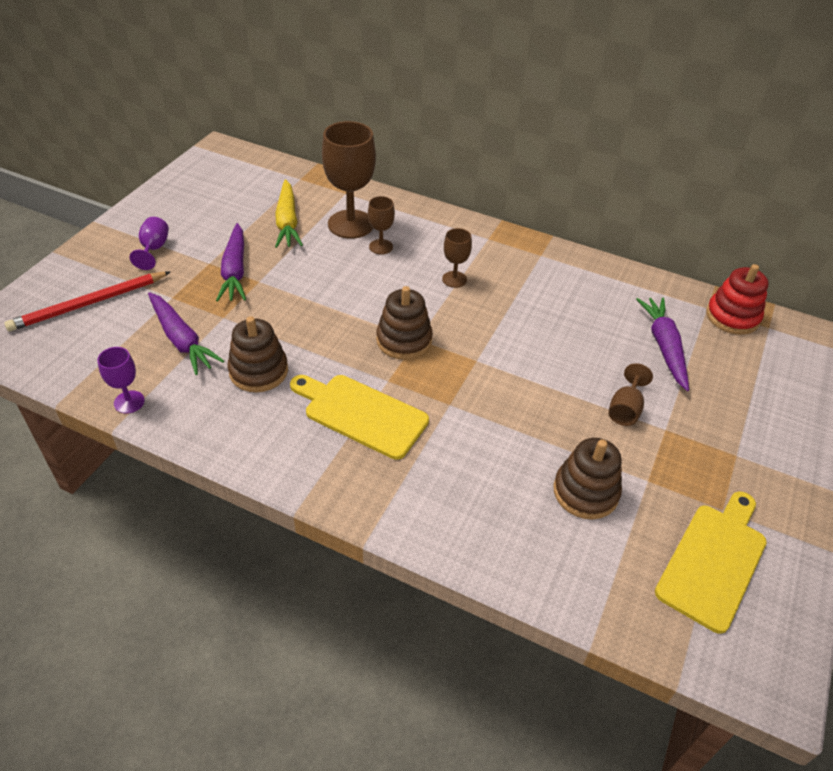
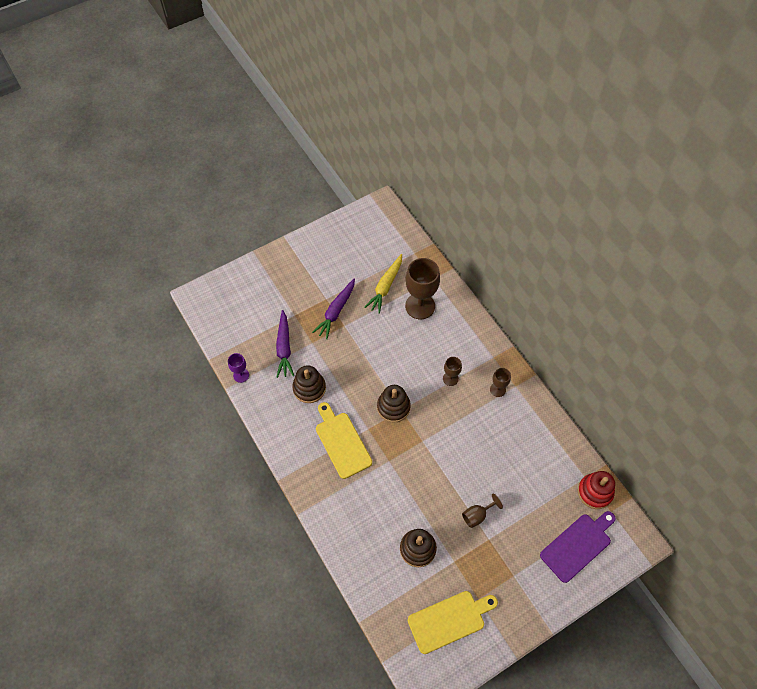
camera: 35 degrees right, 15 degrees up
(89, 304) = (253, 299): red pencil -> none
(154, 249) = (303, 274): purple goblet -> none
(381, 247) = (425, 332): brown goblet -> brown goblet (497, 389)
(664, 347) = (534, 489): purple carrot -> none
(772, 380) = (578, 545): none -> purple cutting board

